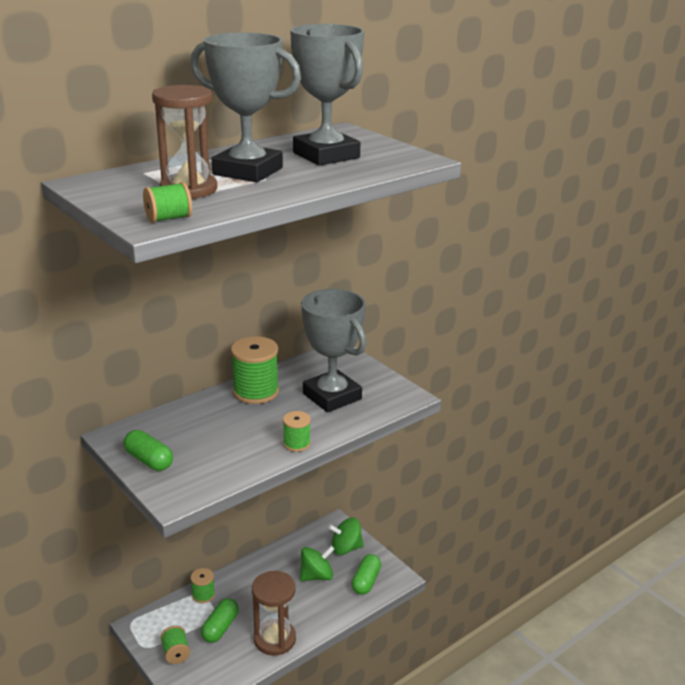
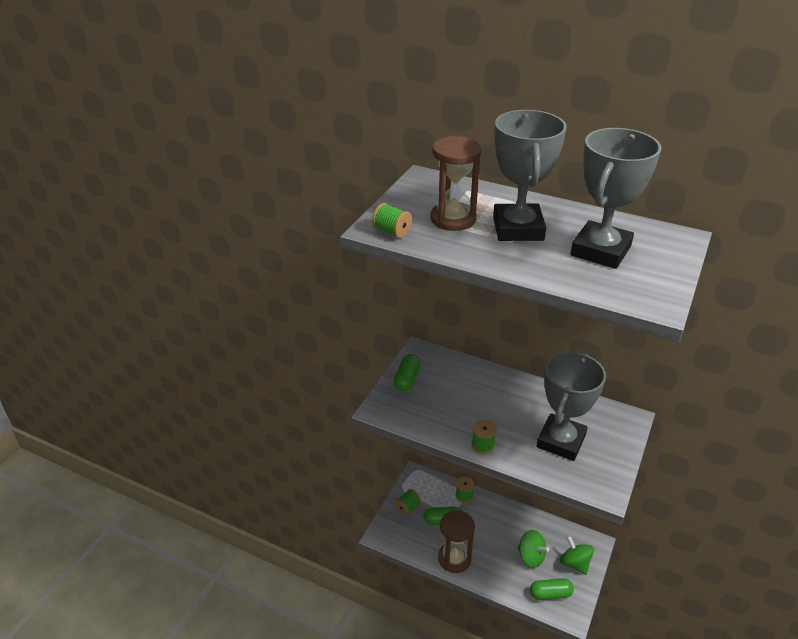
camera: 65 degrees right, 10 degrees up
(256, 392) = (527, 395): green spool -> none

